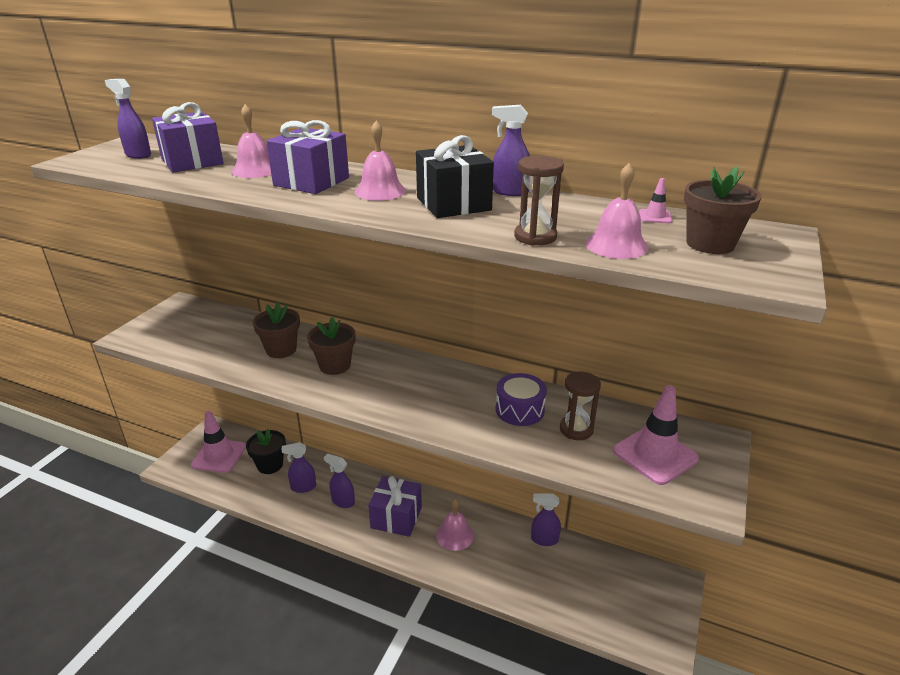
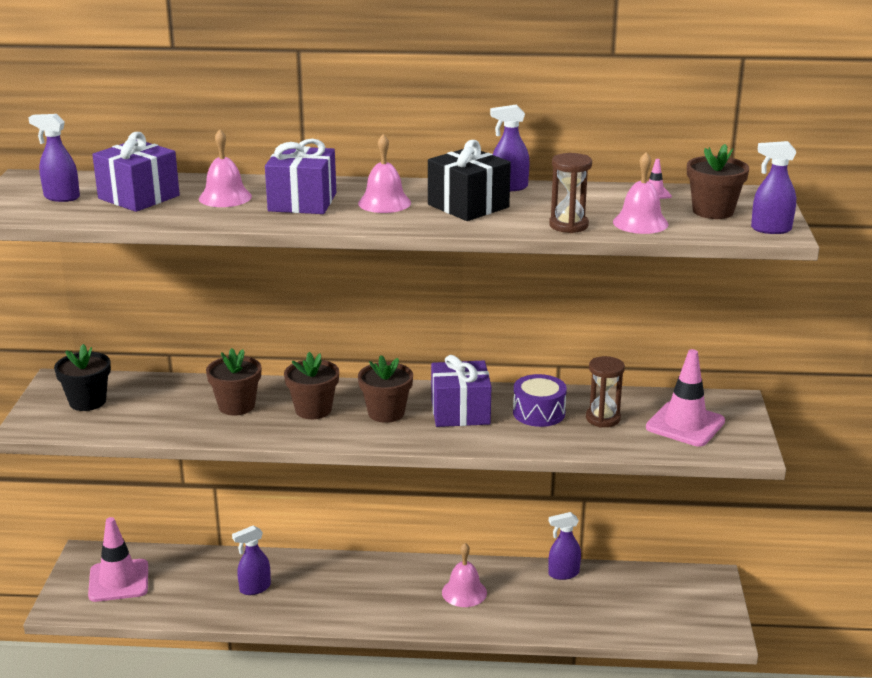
camera: 20 degrees left, 5 degrees down
(270, 465) = (195, 575): black flower pot -> black flower pot (87, 402)
(343, 501) = (314, 591): purple spray bottle -> purple spray bottle (770, 229)
(389, 381) = (386, 413): none -> brown flower pot
(396, 517) = (388, 591): purple gift -> purple gift (460, 412)

